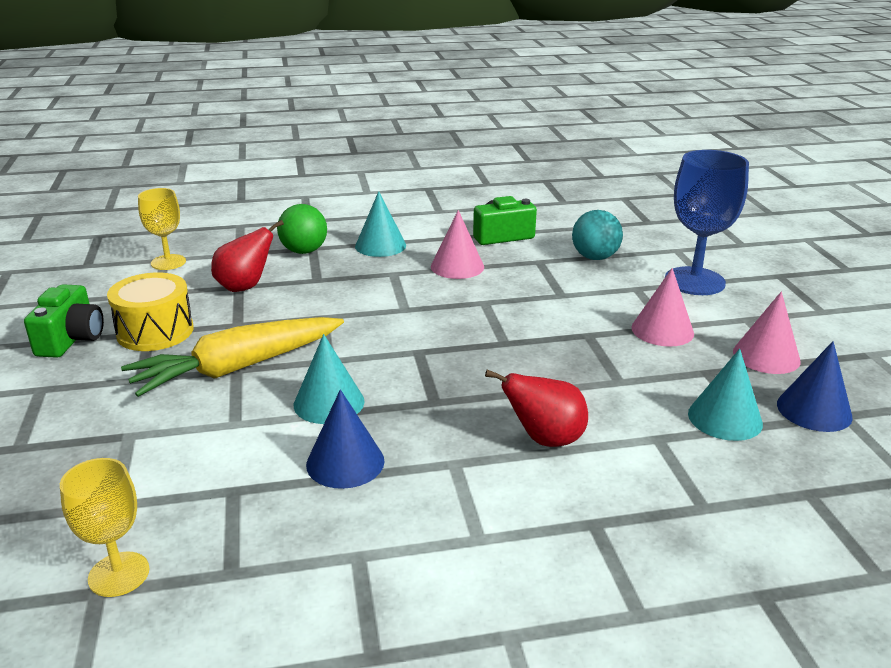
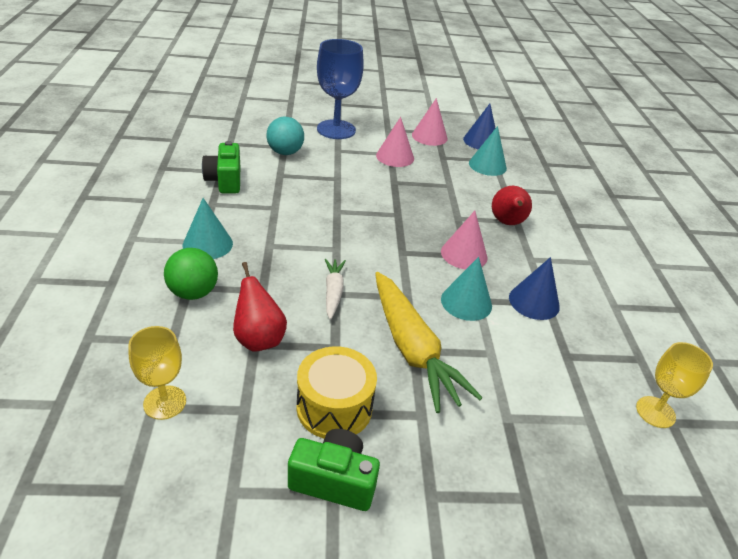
camera: 85 degrees left, 10 degrees up
(324, 315) = (333, 292): none -> white carrot
(457, 266) = (272, 211): pink cone -> pink cone (464, 254)

